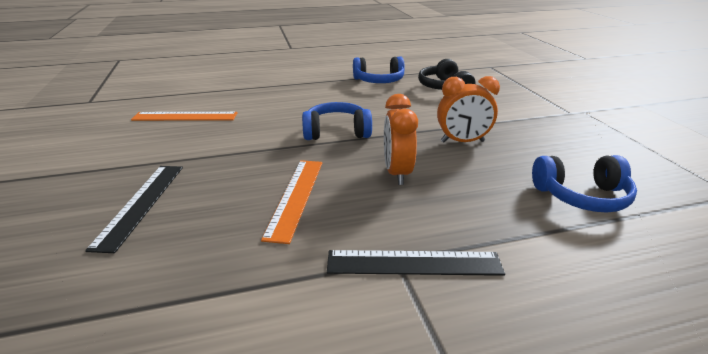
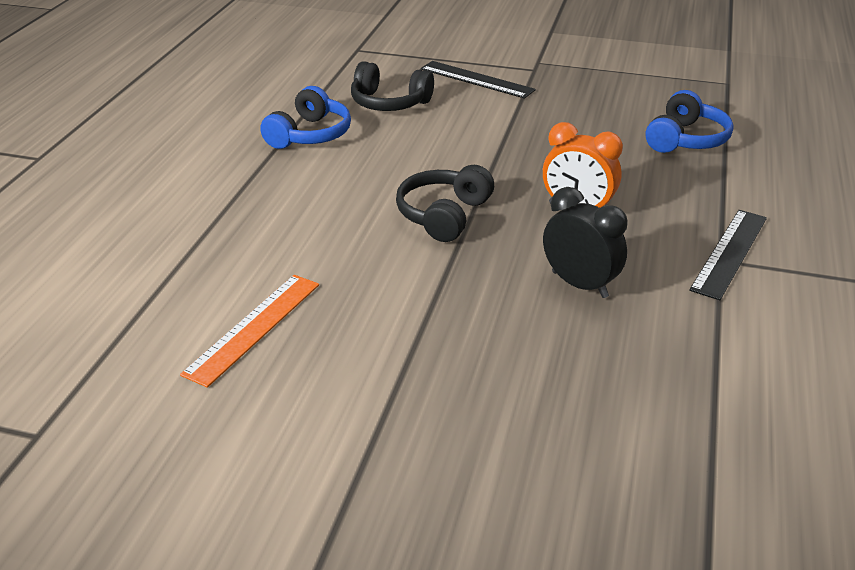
camera: 60 degrees left, 5 degrees up
(141, 204) = (513, 400): black ruler -> black ruler (476, 79)
(296, 197) = (579, 284): orange ruler -> black clock
(336, 132) = (444, 215): blue headphones -> black headphones
(462, 141) = (542, 149): orange clock -> none

